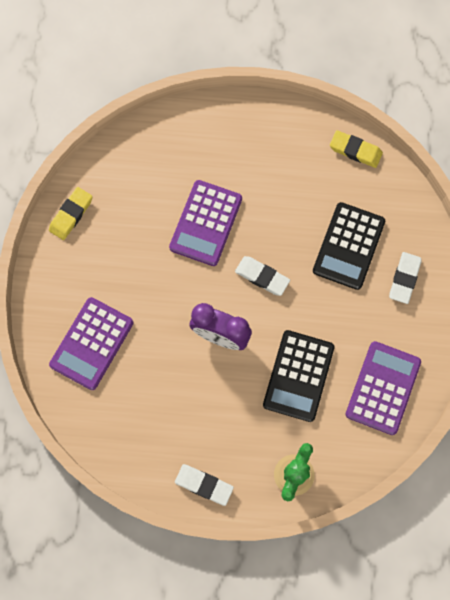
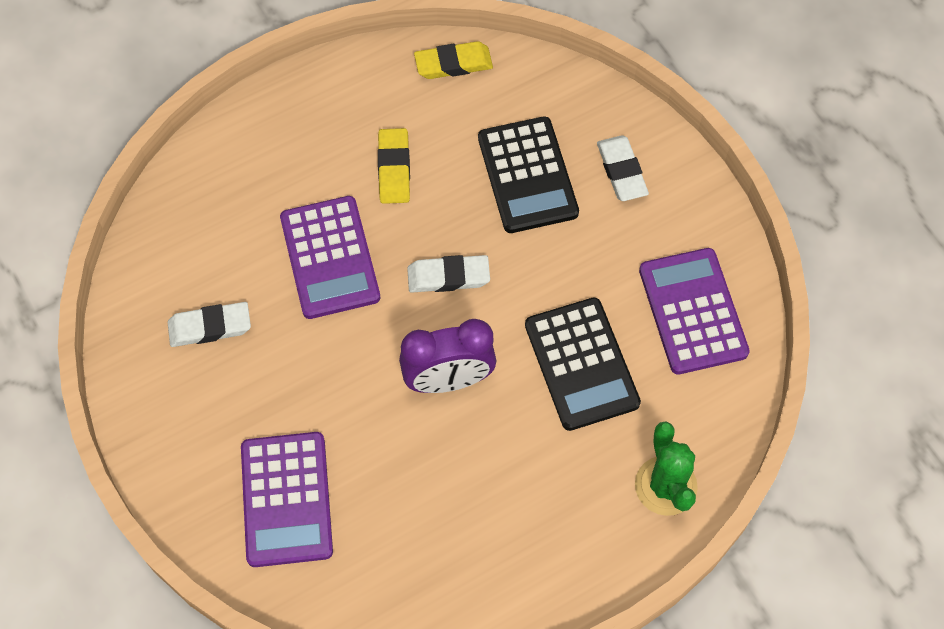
camera: 35 degrees left, 10 degrees down
(71, 215) = (142, 357): yellow eraser -> yellow eraser (394, 169)
(204, 485) = (563, 576): white eraser -> white eraser (210, 327)

